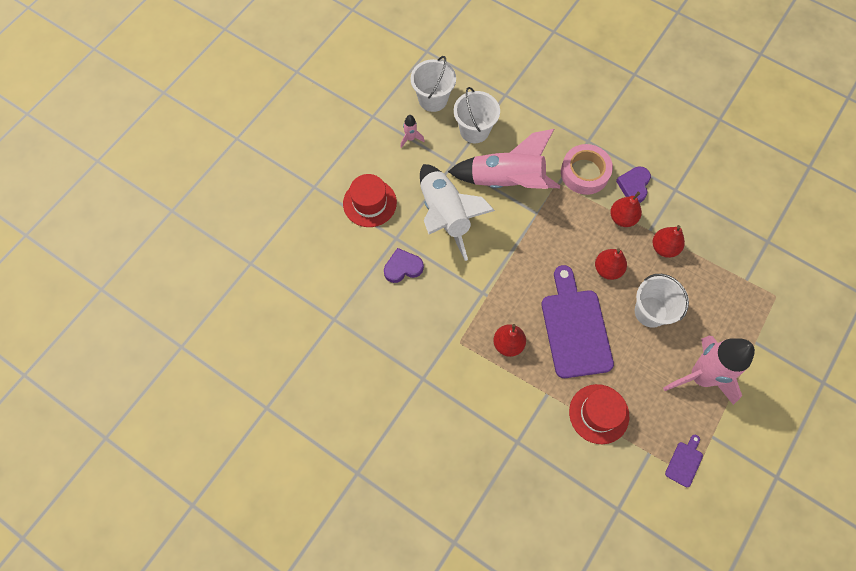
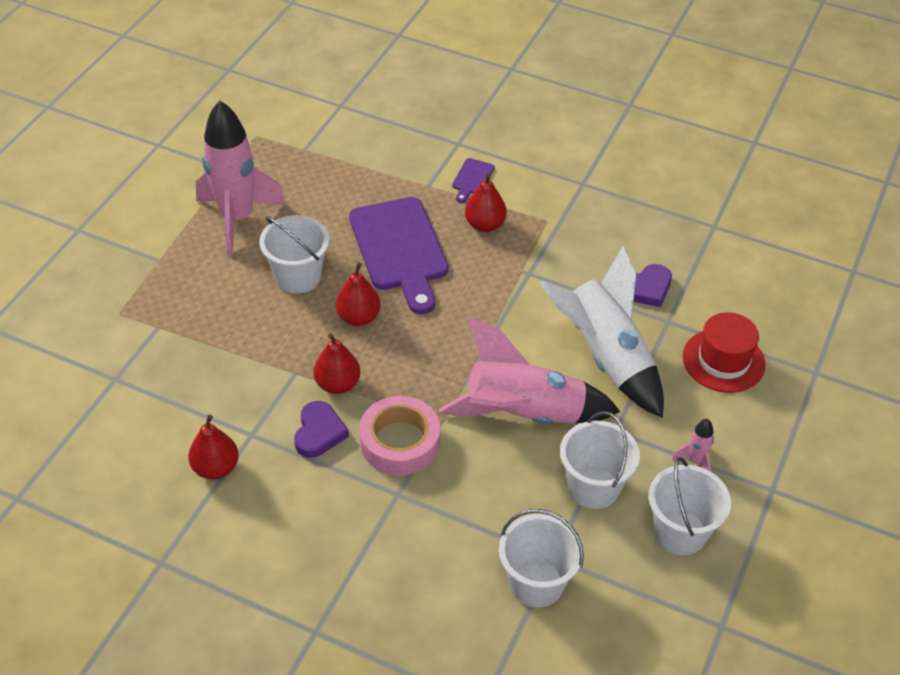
camera: 170 degrees right, 20 degrees down
(517, 83) = (536, 583): none -> white bucket
(599, 414) = (365, 174): red hat -> none
(664, 248) = (275, 353): red pear -> red pear (216, 468)
(684, 462) = (264, 146): purple cutting board -> purple cutting board (472, 179)

